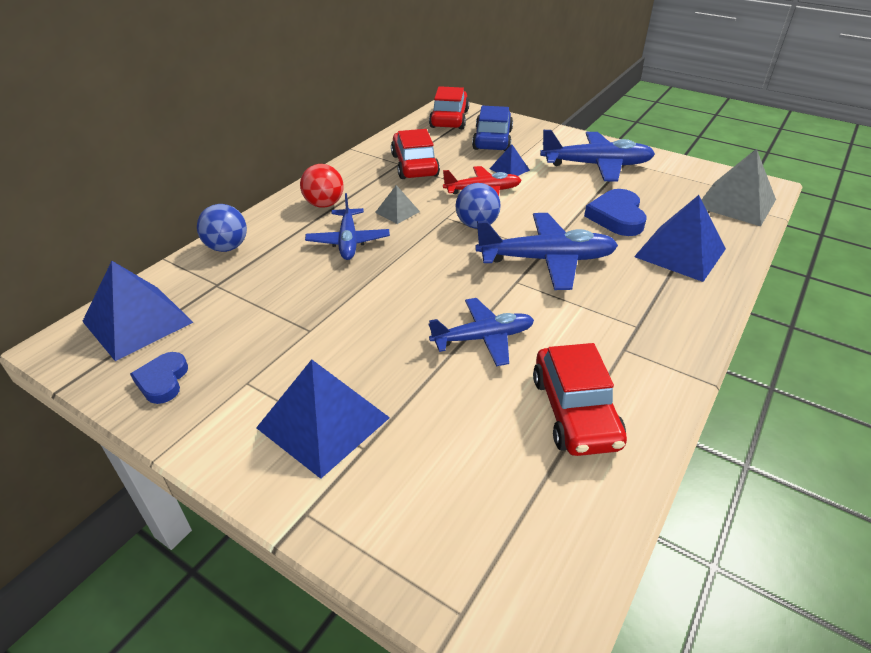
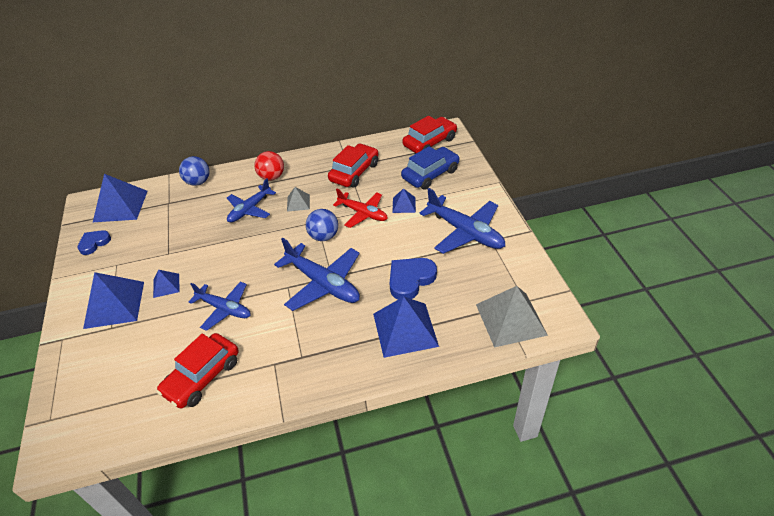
camera: 45 degrees right, 5 degrees up
(366, 360) = (166, 285): none -> blue pyramid

